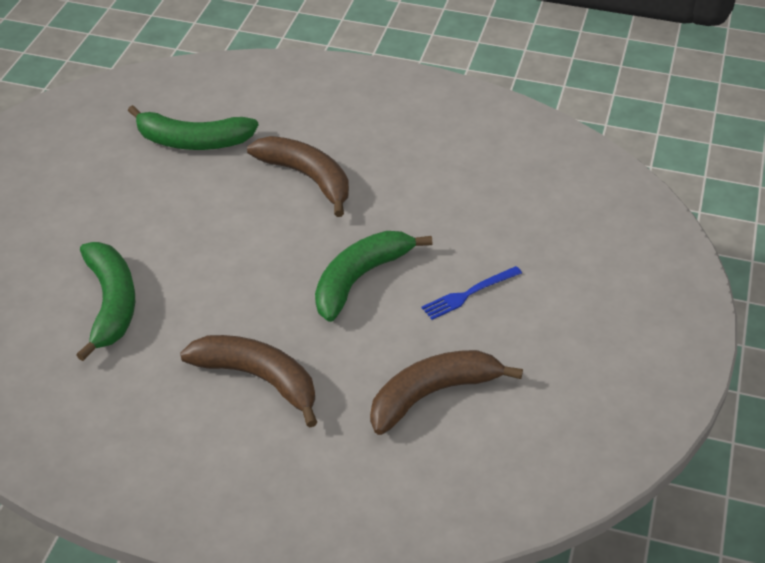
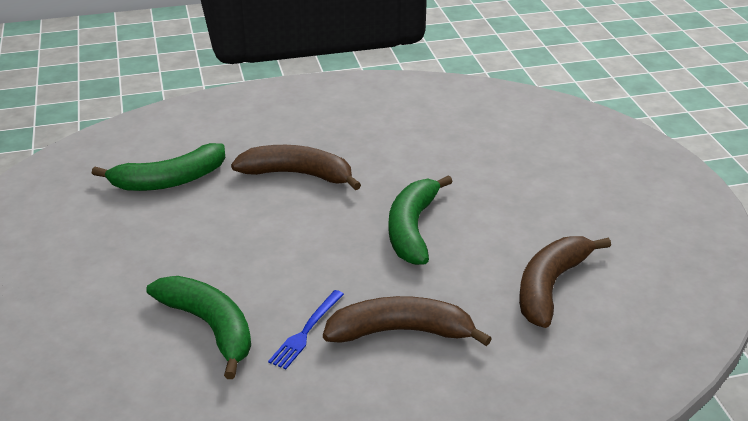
camera: 30 degrees left, 10 degrees down
(469, 294) = (507, 209): blue fork -> blue fork (306, 331)

